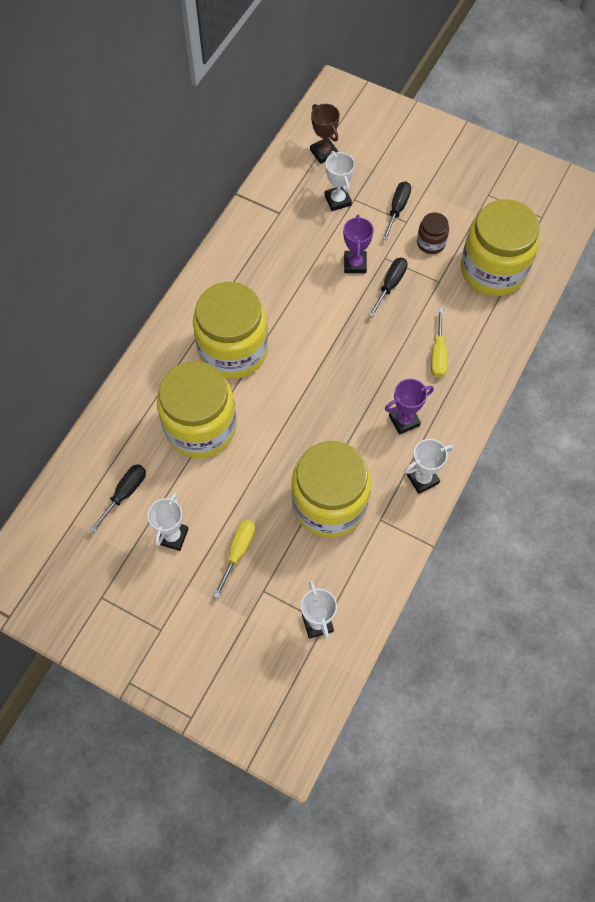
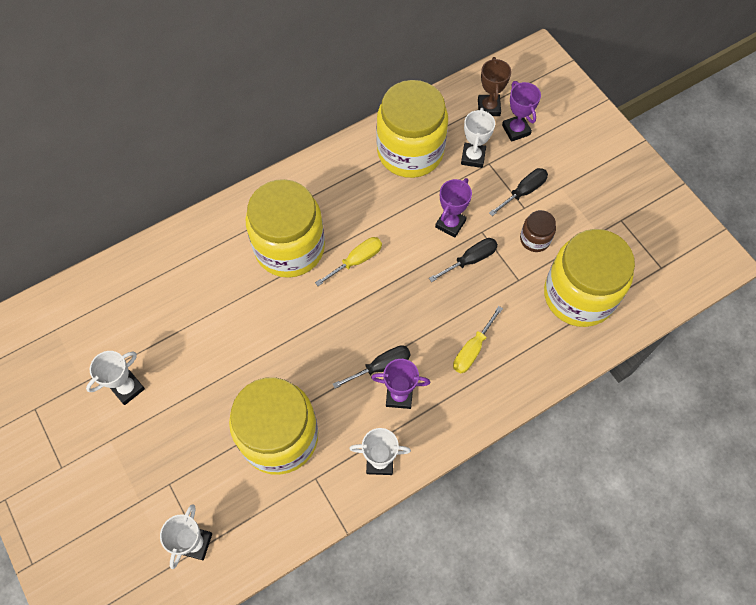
camera: 30 degrees right, 0 degrees up
(125, 493) = (115, 327): black screwdriver -> black screwdriver (381, 366)
(200, 427) = (216, 302): yellow jar -> yellow jar (410, 151)
(238, 552) = (172, 435): yellow screwdriver -> yellow screwdriver (356, 261)
(358, 161) = (516, 130): none -> purple trophy

